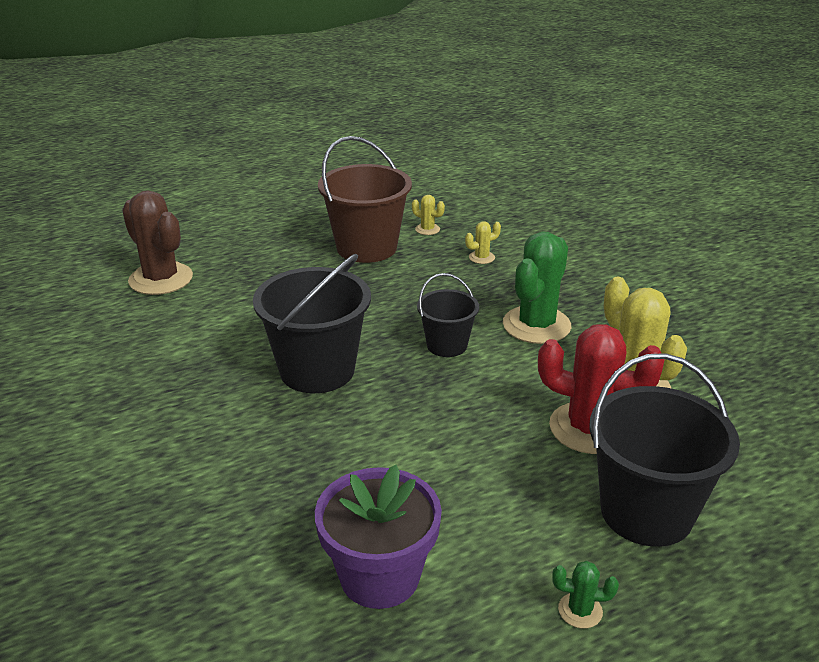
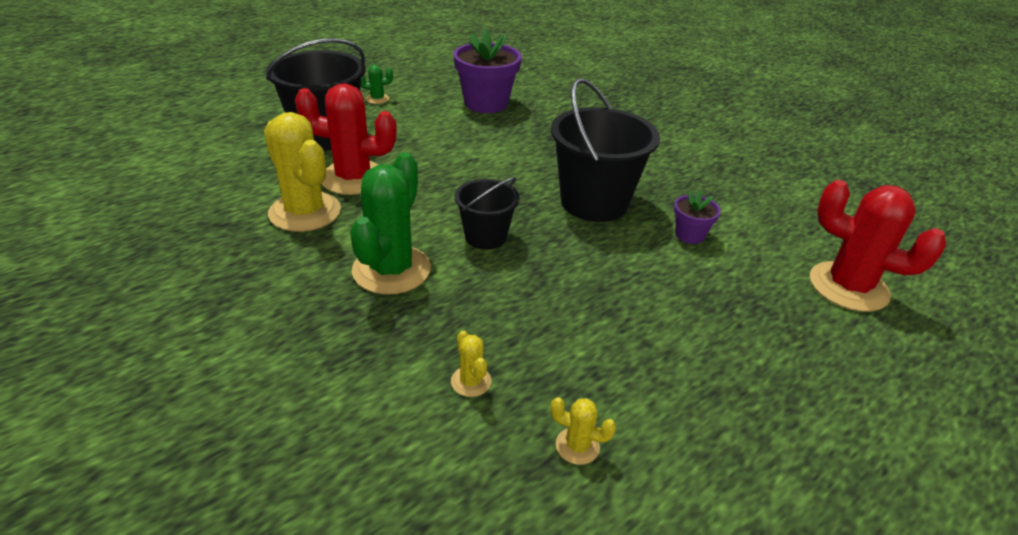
camera: 165 degrees right, 5 degrees up
(161, 279) = (848, 287): brown cactus -> red cactus
(248, 329) = (689, 235): none -> purple flower pot
(366, 248) = (649, 380): brown bucket -> none
(481, 257) = (471, 381): yellow cactus -> yellow cactus turned 75 degrees counterclockwise

